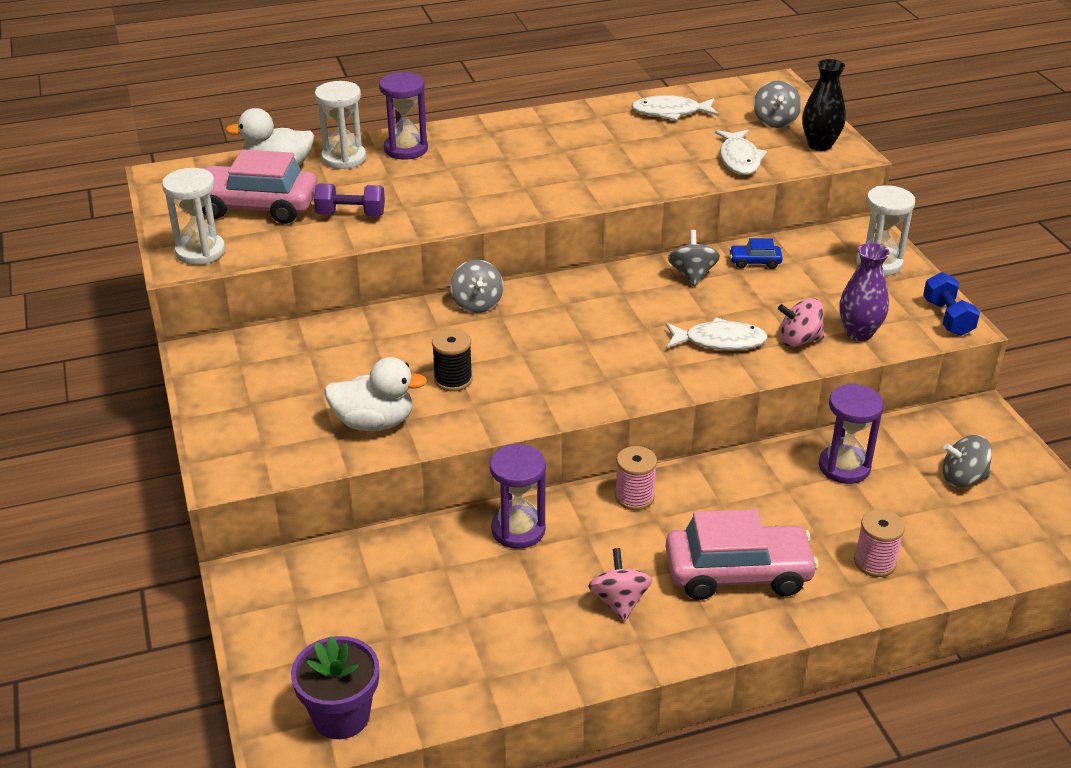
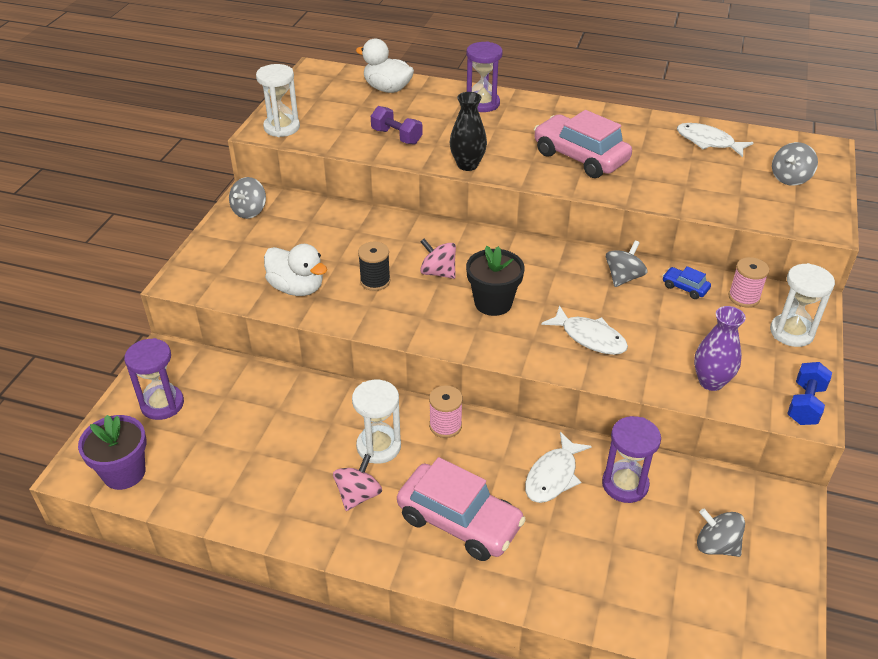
camera: 35 degrees right, 5 degrees up
(256, 207) = (346, 110): pink car -> pink car (580, 157)
(344, 158) = (435, 96): white hourglass -> white hourglass (378, 446)
(477, 303) = (447, 234): grey spinning top -> grey spinning top (249, 211)
(518, 530) = (346, 408): purple hourglass -> purple hourglass (162, 404)
(597, 349) = (493, 303): none -> black flower pot
(739, 159) = (724, 198): white fish -> white fish (553, 476)
(799, 340) = (654, 365): pink spinning top -> pink spinning top (438, 272)
(820, 145) = (808, 211): black vase -> black vase (467, 165)
(874, 562) = (570, 572): pink spool -> pink spool (743, 297)

